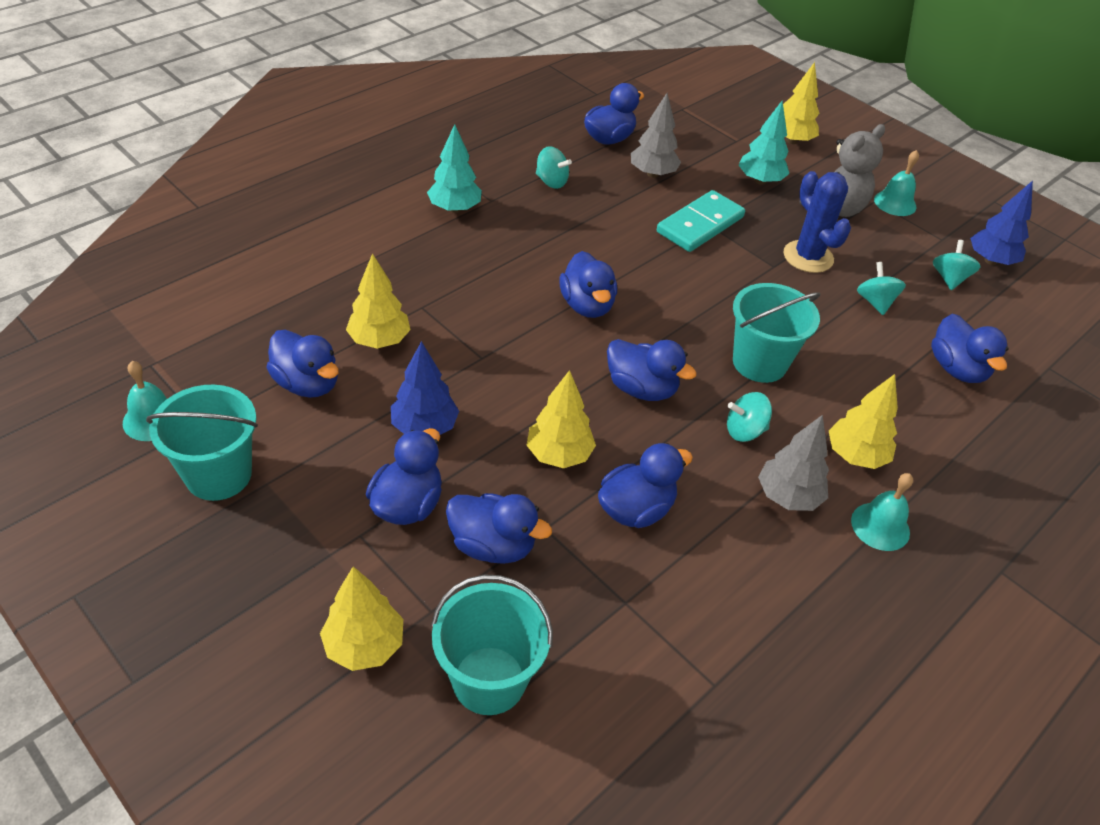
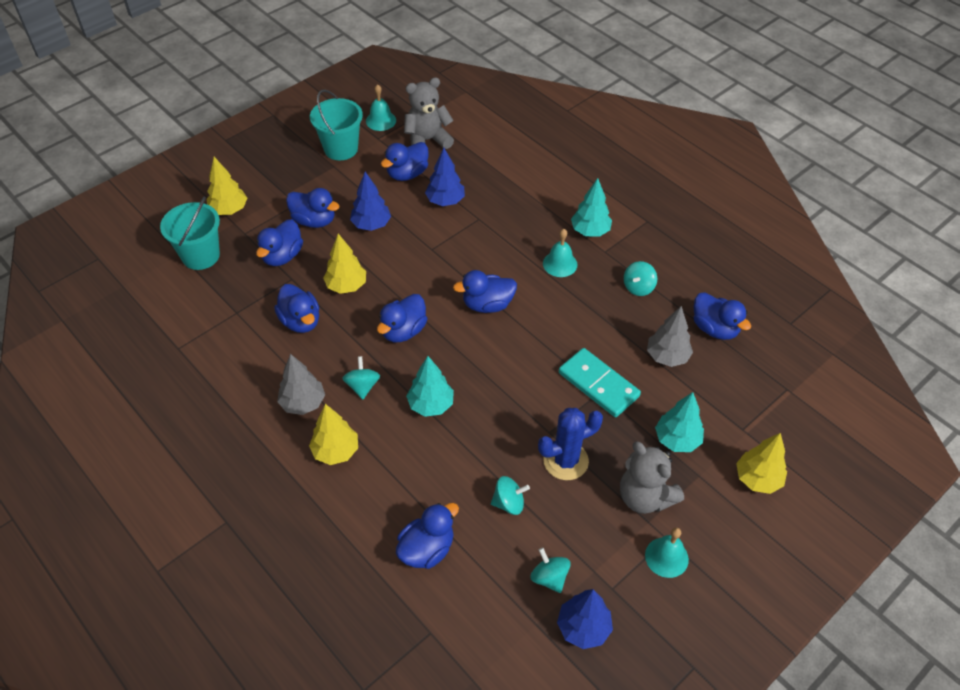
camera: 95 degrees right, 5 degrees up
(227, 358) = (427, 140): none -> grey teddy bear
(379, 340) = (445, 201): yellow tree -> blue tree
(759, 363) = (431, 405): turquoise bucket -> turquoise tree
(880, 526) = (273, 454): turquoise bell -> turquoise bell (560, 264)
(949, 279) = (549, 577): turquoise spinning top -> turquoise spinning top turned 135 degrees counterclockwise
(957, 369) = (427, 549): blue duck -> blue duck turned 150 degrees clockwise

